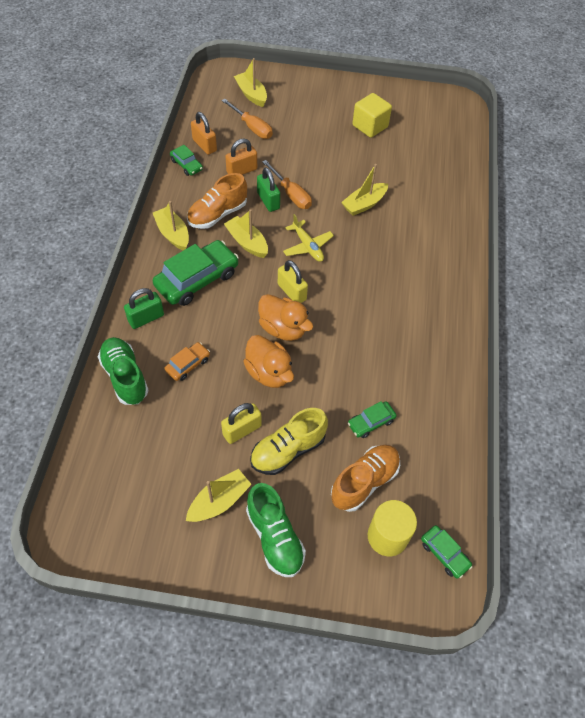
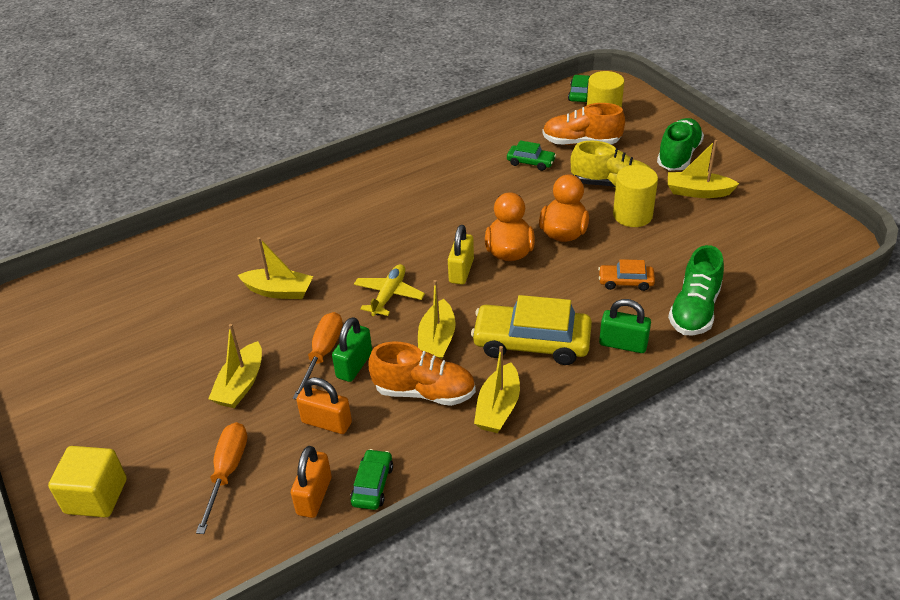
camera: 125 degrees left, 15 degrees down
(197, 279) = (531, 342): green car -> yellow car
(242, 430) = (632, 215): yellow padlock -> yellow cylinder
(251, 94) = (146, 526): yellow boat -> yellow boat (241, 384)
(370, 126) = (123, 361): yellow cube -> yellow cube (96, 496)

